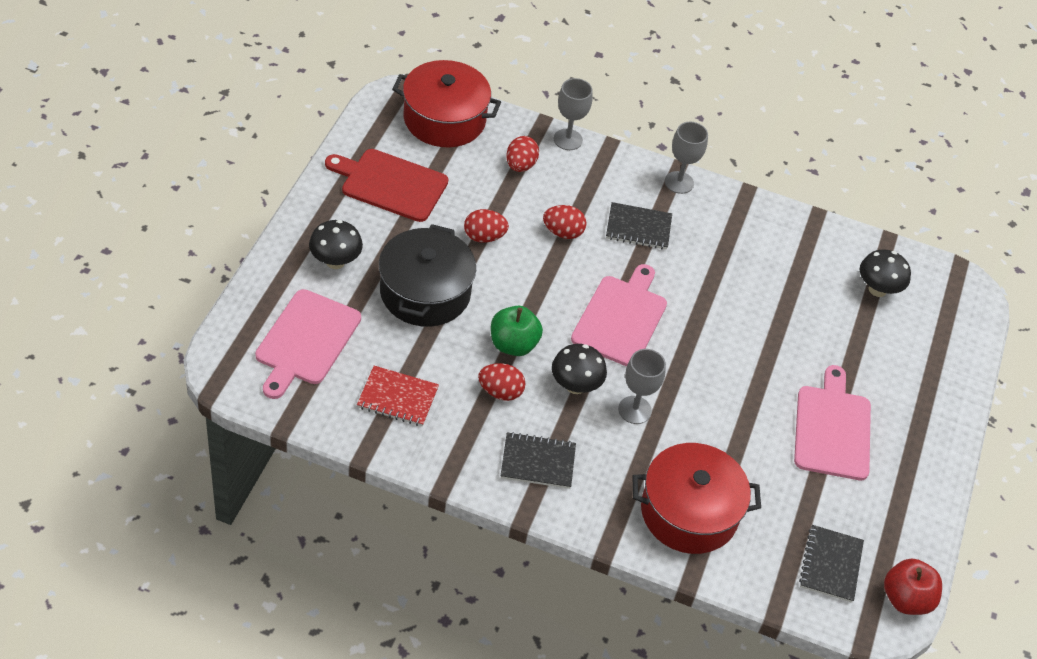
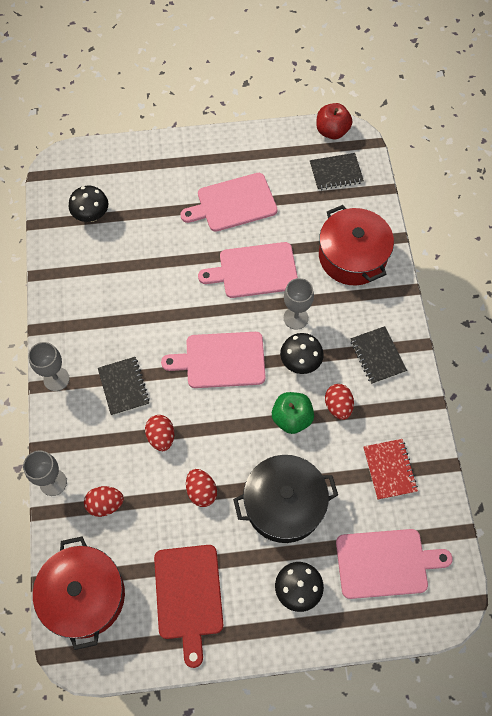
camera: 110 degrees left, 15 degrees up
(721, 402) = (254, 270): none -> pink cutting board

